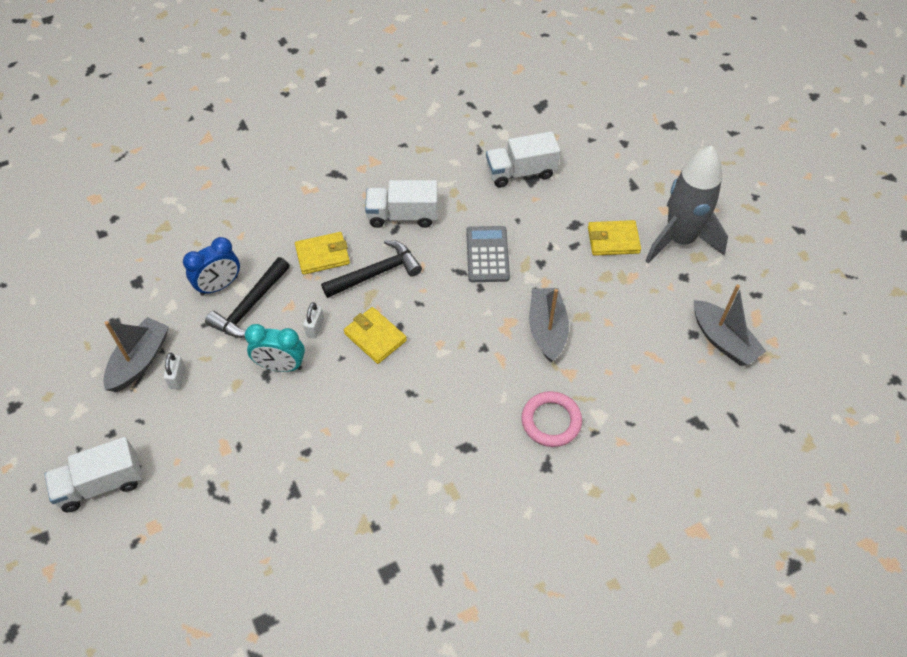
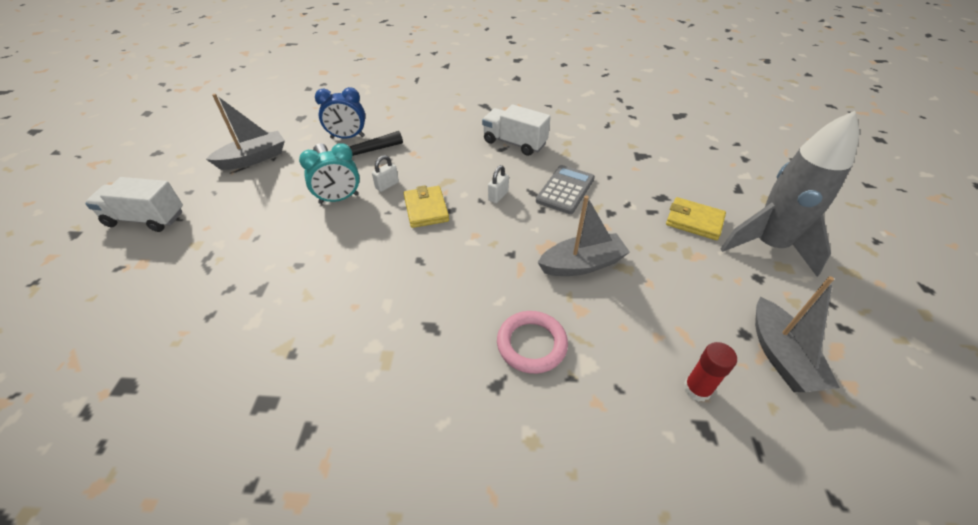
camera: 30 degrees right, 10 degrees down
(177, 378) = (265, 177): white padlock -> white padlock (498, 196)
(280, 366) = (339, 199): turquoise clock -> turquoise clock turned 60 degrees counterclockwise
(322, 255) = (434, 145): yellow wallet -> none
(376, 273) = (464, 169): black hammer -> none
(521, 172) = (634, 148): white truck -> none
(547, 329) = (582, 264): grey boat -> grey boat turned 45 degrees clockwise
(680, 396) = (697, 389): none -> red glue stick

